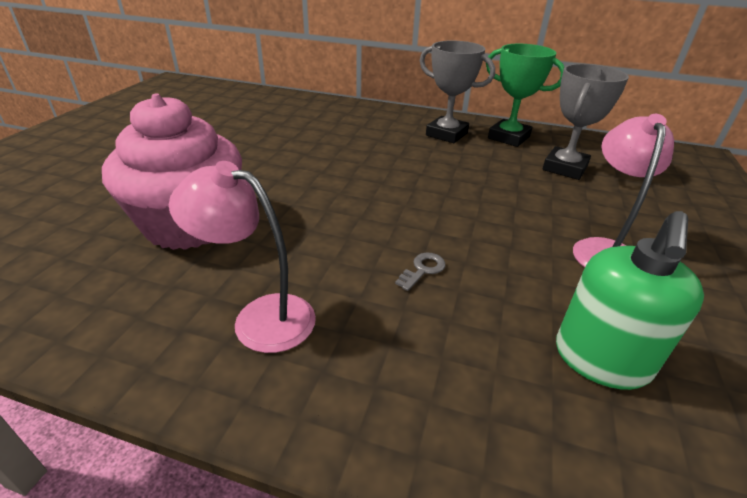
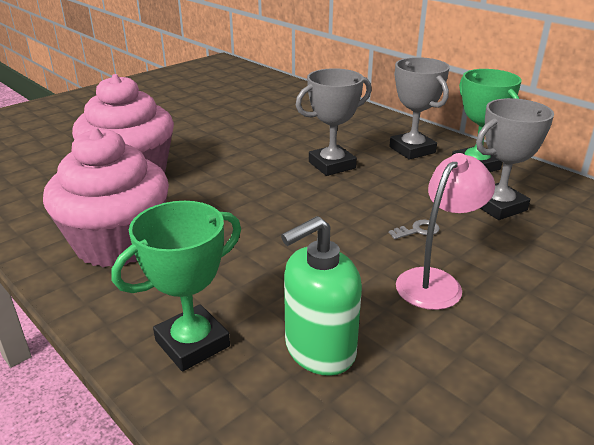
camera: 30 degrees right, 5 degrees down
(259, 317) = (118, 243): pink lamp -> pink cupcake
(396, 163) = (332, 165): none -> grey trophy
(423, 270) = (257, 249): grey key -> grey key (417, 230)
(481, 413) = (192, 343): none -> green trophy

